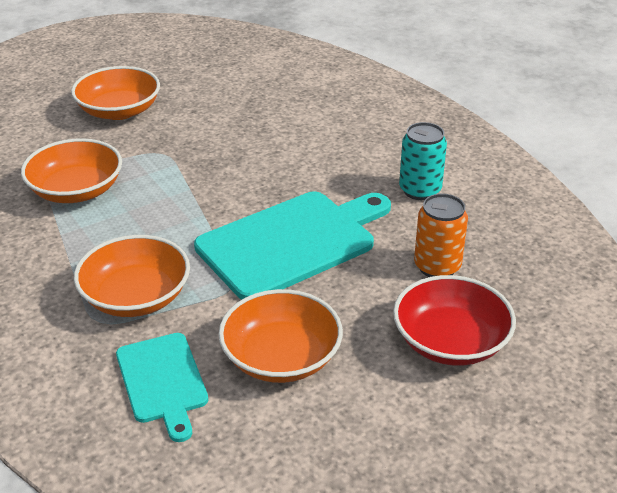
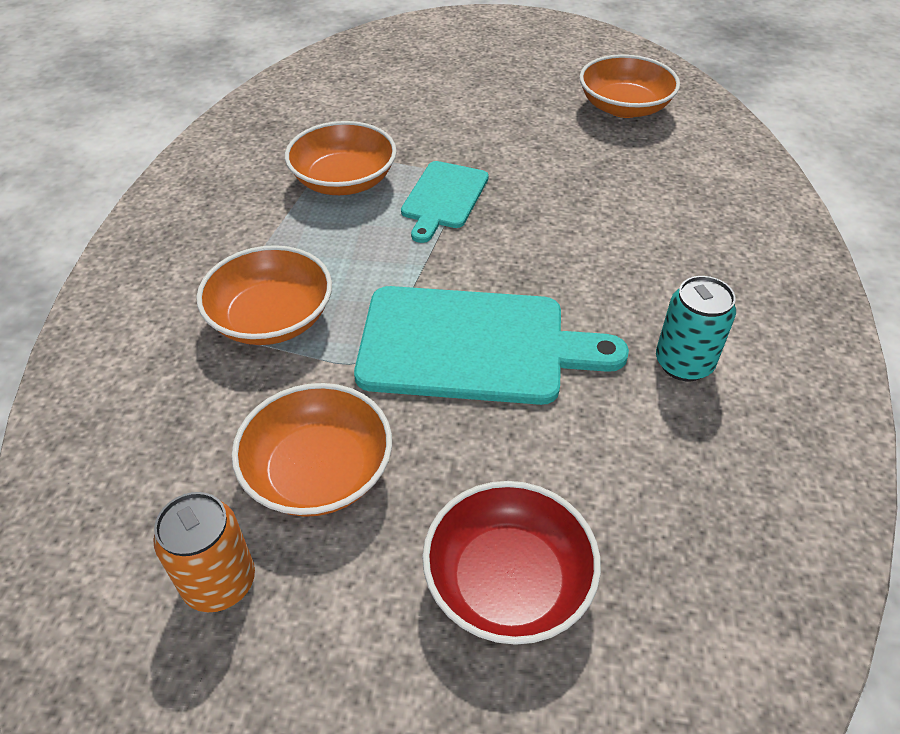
camera: 40 degrees right, 10 degrees up
(119, 111) = (468, 116): orange bowl -> orange bowl (624, 107)
(163, 381) = (195, 422): turquoise cutting board -> turquoise cutting board (444, 198)
(437, 267) = (598, 473): orange can -> orange can (219, 582)

